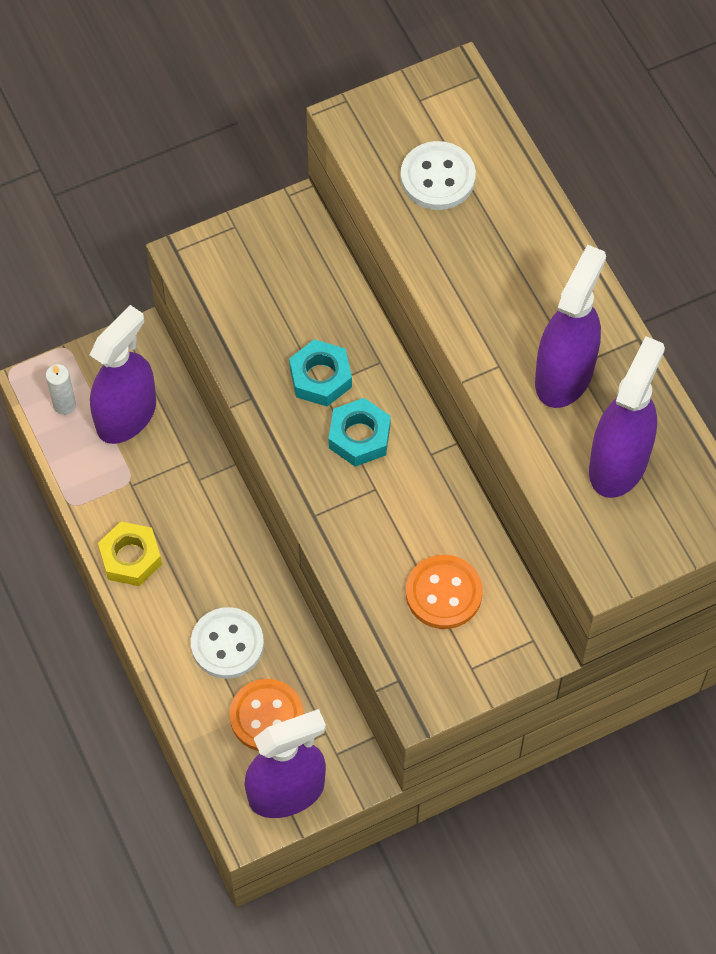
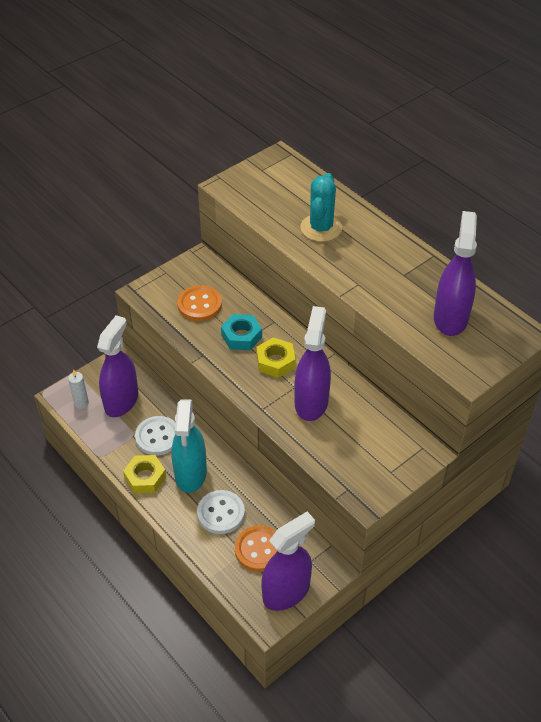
camera: 15 degrees left, 15 degrees down
(200, 568) = (191, 473): none -> turquoise spray bottle
(359, 436) = (275, 361): turquoise nut -> yellow nut
(437, 178) = (286, 202): white button -> white button (157, 437)
(443, 593) = (357, 434): orange button -> orange button (199, 305)
(477, 243) = (321, 228): none -> turquoise cactus
(564, 375) = (398, 281): purple spray bottle -> purple spray bottle (311, 402)

